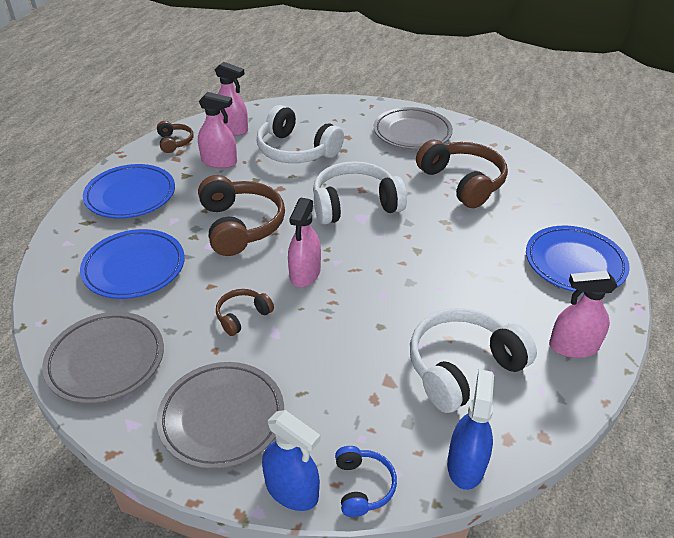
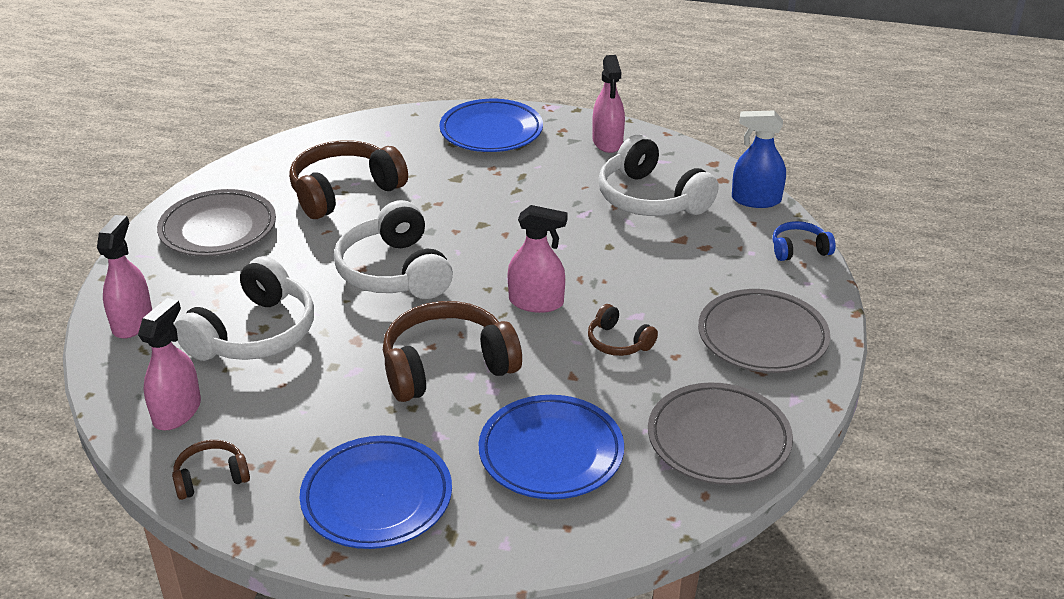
camera: 95 degrees left, 5 degrees down
(219, 162) = (281, 412): pink spray bottle -> pink spray bottle (132, 322)
(292, 490) = (820, 286): blue spray bottle -> none

